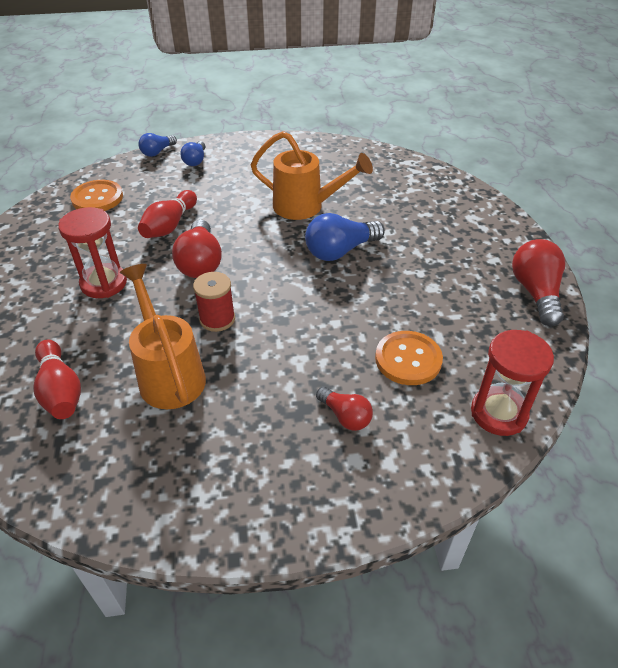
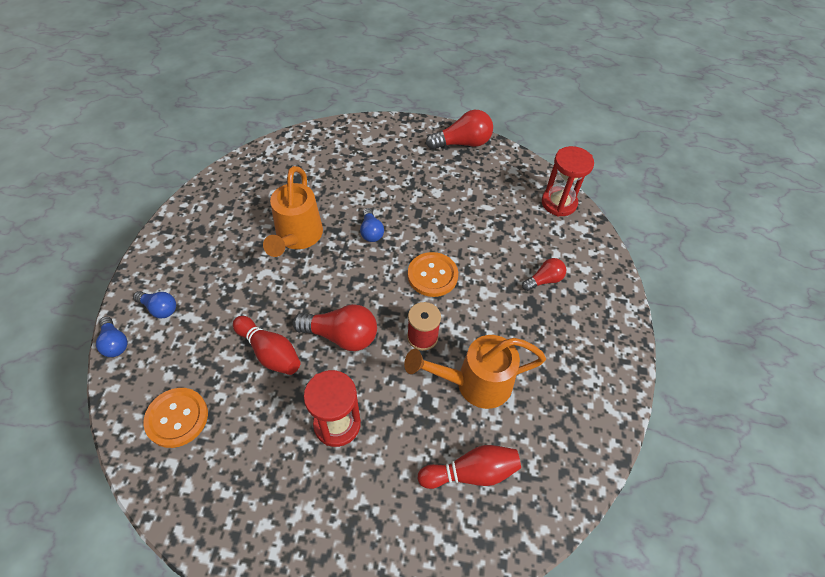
camera: 75 degrees left, 10 degrees up
(305, 207) = (297, 237): orange watering can -> orange watering can turned 150 degrees clockwise
(340, 251) = (371, 232): blue light bulb -> blue light bulb, size x0.59
(408, 359) = (503, 230): orange button -> orange button (432, 275)
(535, 293) = (462, 143): red light bulb -> red light bulb turned 150 degrees clockwise

